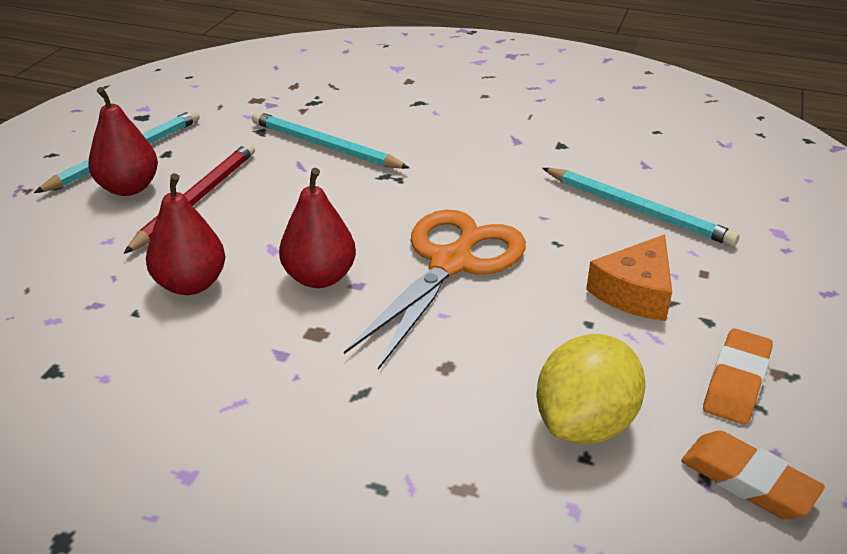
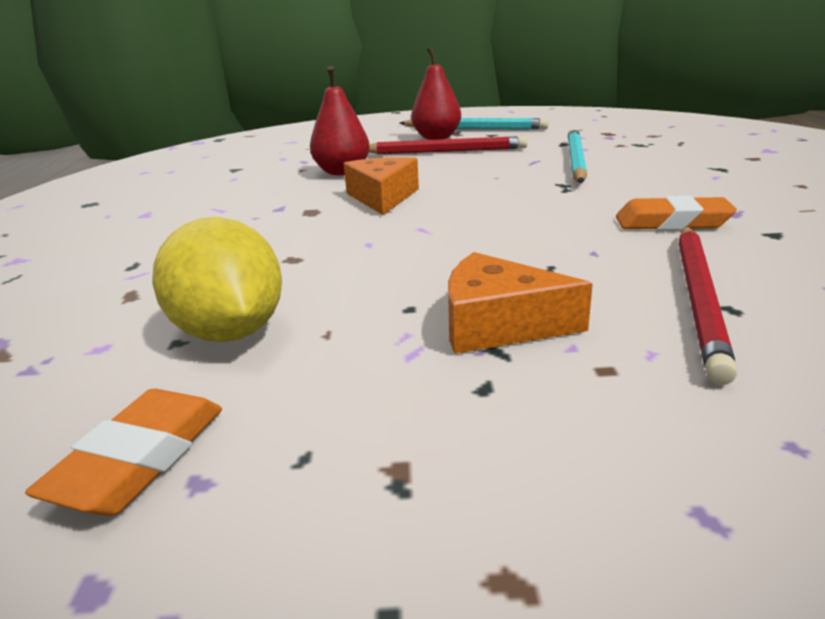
camera: 70 degrees right, 10 degrees down
(319, 277) = (382, 197): red pear -> orange cheese
(451, 263) = (451, 231): orange scissors -> none
(585, 423) = (230, 332): yellow lemon -> yellow lemon turned 45 degrees clockwise
(638, 210) = (699, 298): turquoise pencil -> red pencil
(736, 382) = (351, 427): orange eraser -> orange eraser (672, 222)

